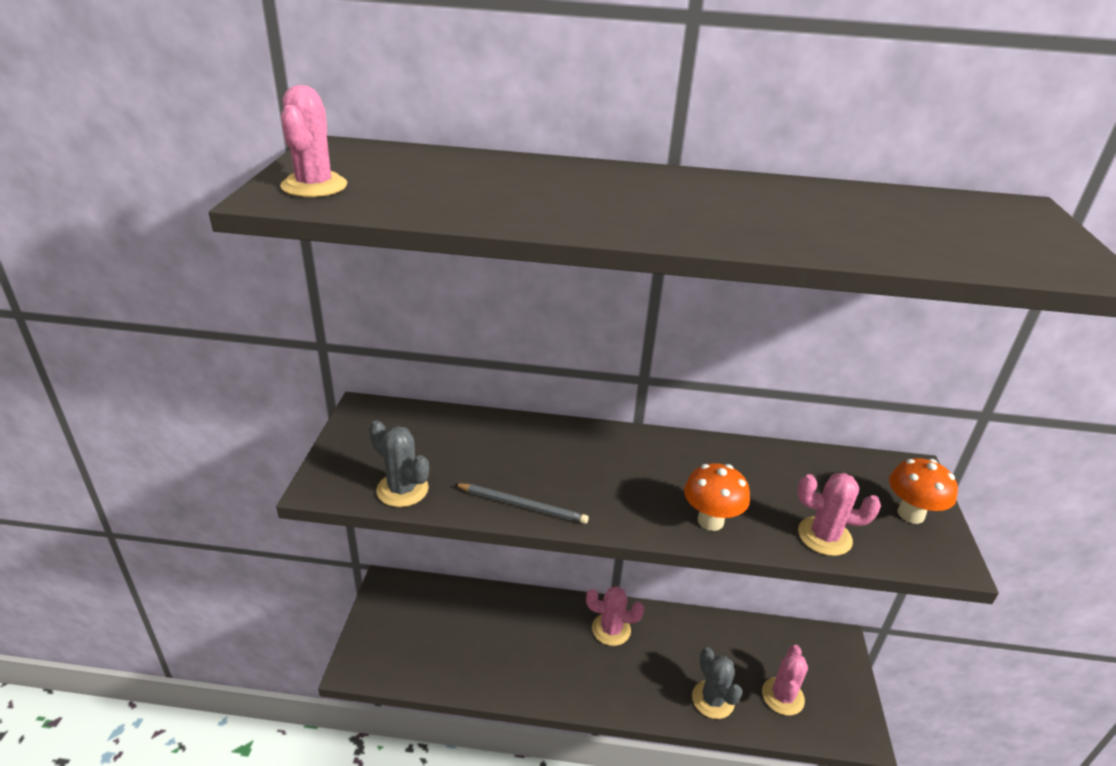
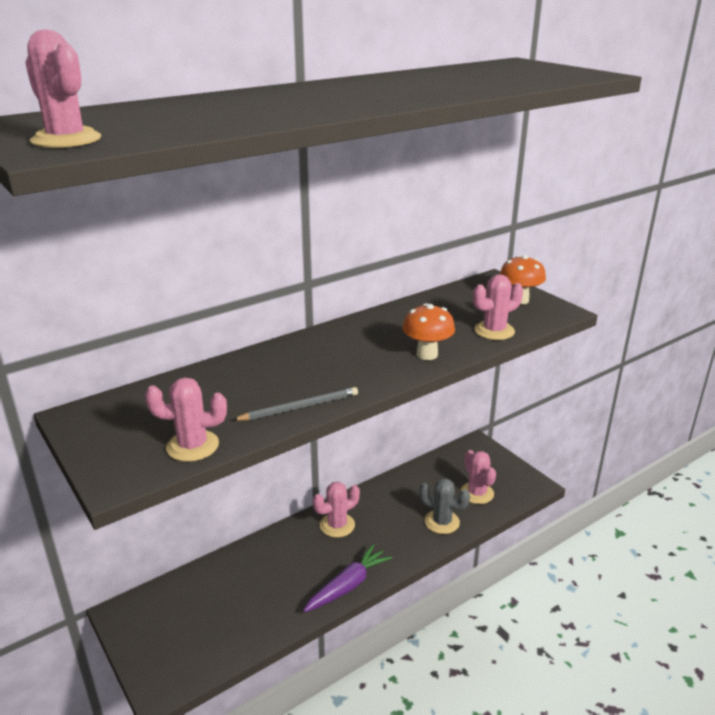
camera: 40 degrees left, 5 degrees down
(402, 489) = (192, 446): grey cactus -> pink cactus
(563, 695) = (348, 585): none -> purple carrot

